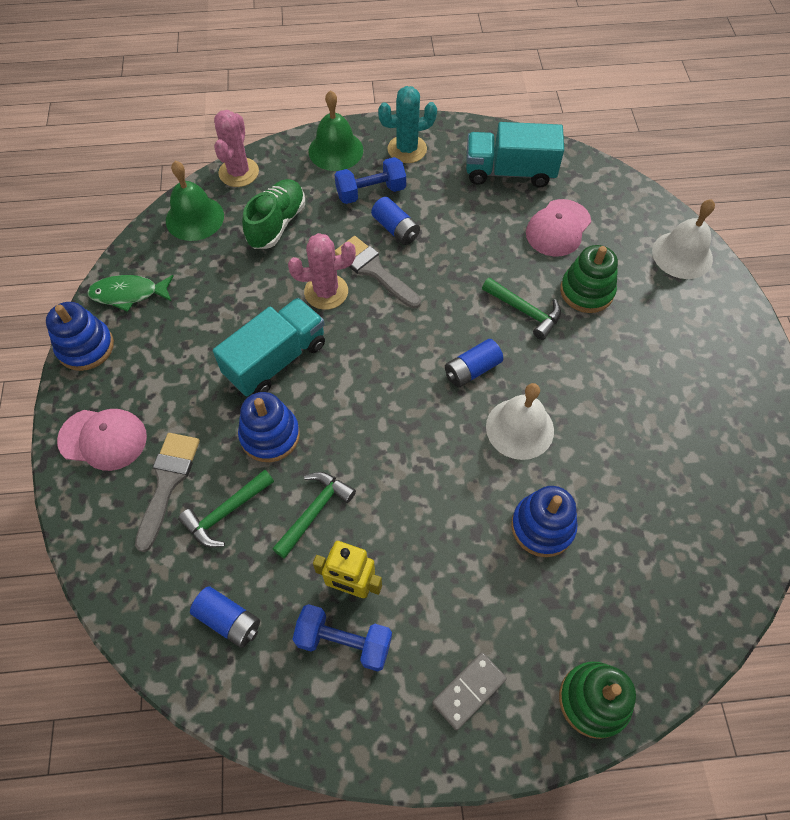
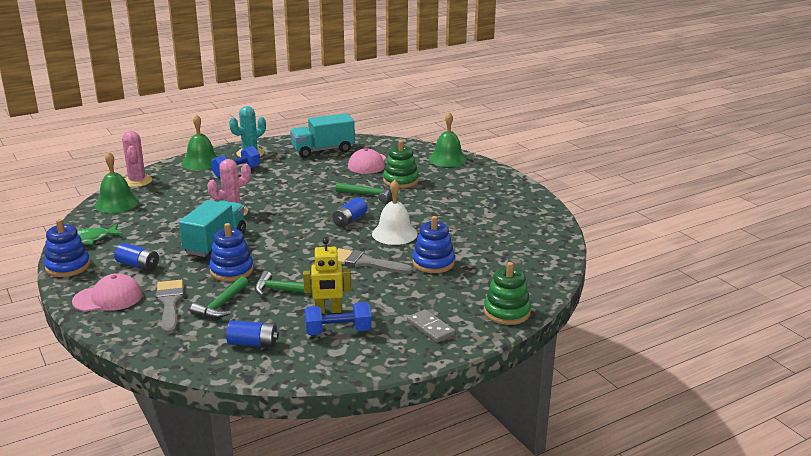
camera: 25 degrees left, 35 degrees down
(277, 224) = (179, 195): green shoe -> none
(315, 511) = (283, 290): green hammer -> green hammer turned 90 degrees counterclockwise
(374, 270) = (259, 199): grey brush -> grey brush (365, 263)
(395, 229) = (263, 182): blue battery -> blue battery (138, 265)
(469, 691) = (430, 328): grey domino -> grey domino turned 60 degrees counterclockwise
(682, 255) = (447, 159): white bell -> green bell

